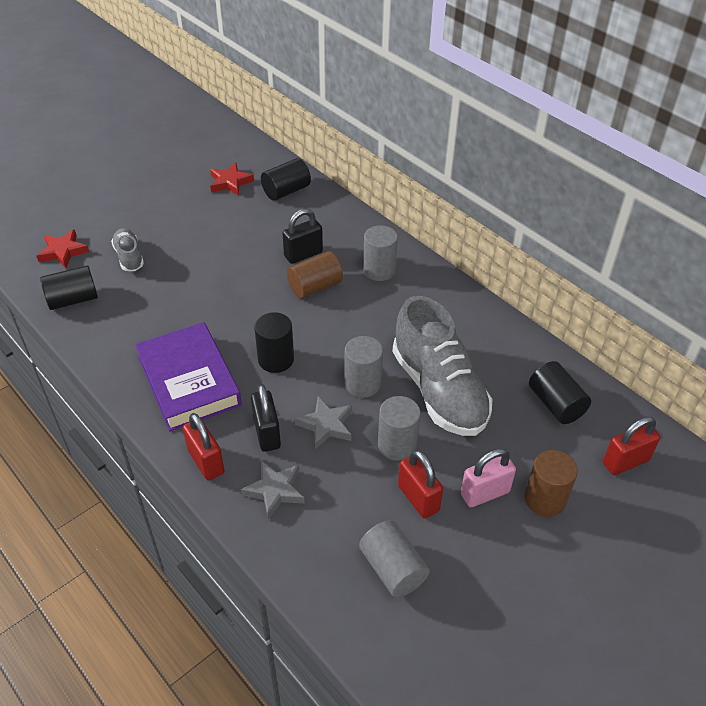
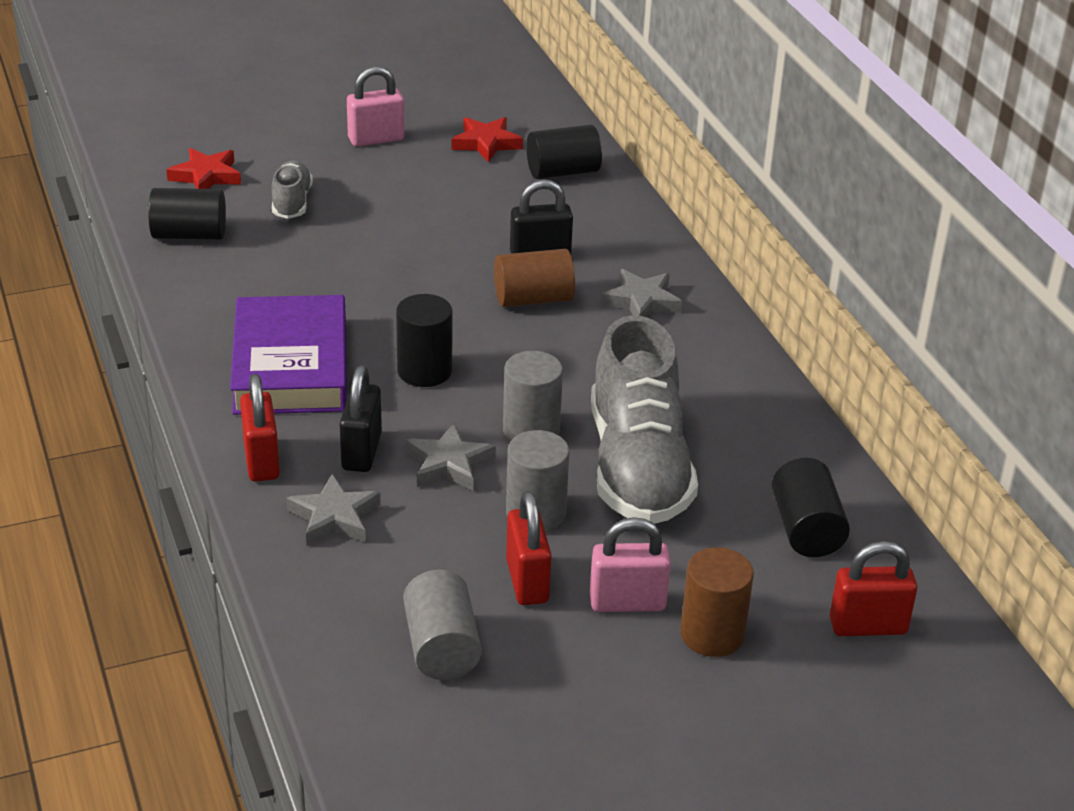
camera: 20 degrees right, 10 degrees down
(160, 196) = (376, 139): none -> pink padlock
(379, 270) = (641, 301): grey cylinder -> grey star

